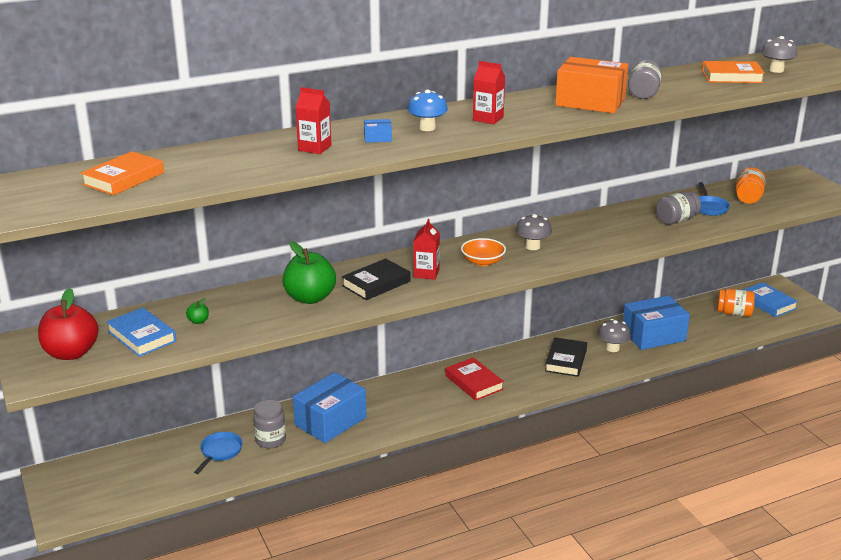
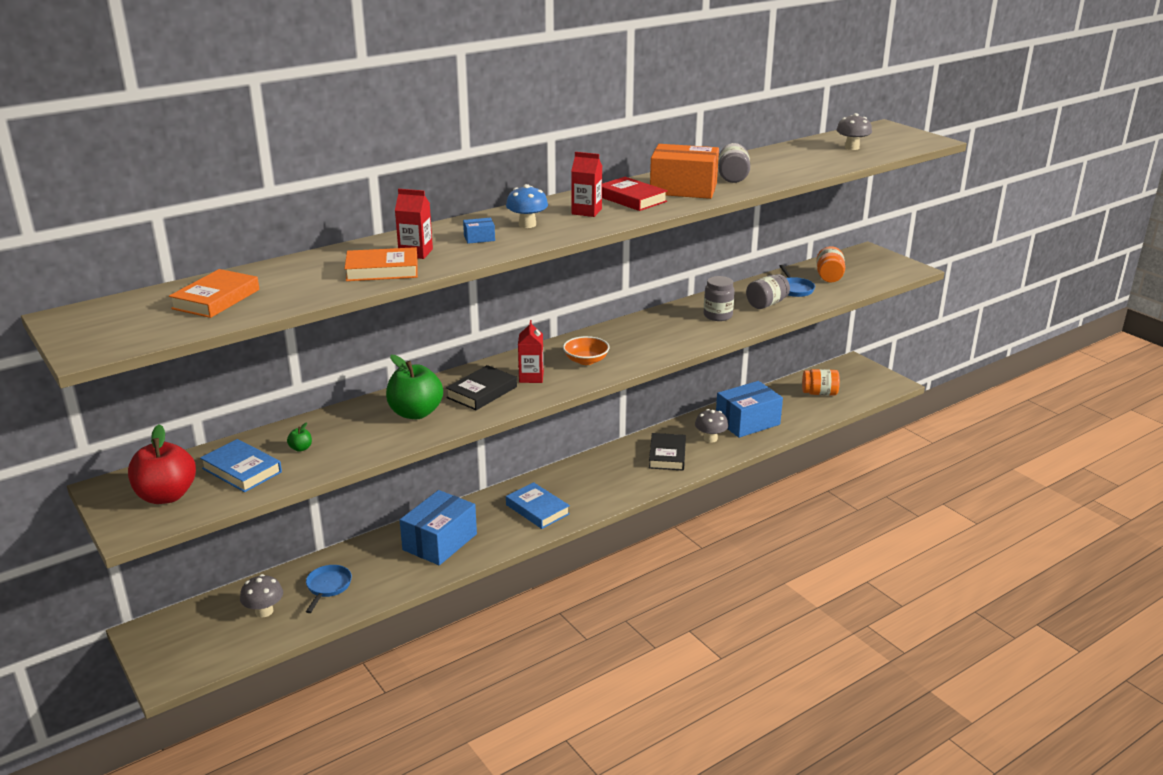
camera: 10 degrees left, 0 degrees up
(270, 440) = (380, 568): grey jar -> grey jar (718, 316)
(474, 382) = (580, 487): red book -> red book (631, 199)
(532, 246) = (632, 341): grey mushroom -> grey mushroom (264, 611)
(732, 77) = (812, 156): orange book -> orange book (382, 270)
(768, 303) = (849, 380): blue book -> blue book (537, 509)

